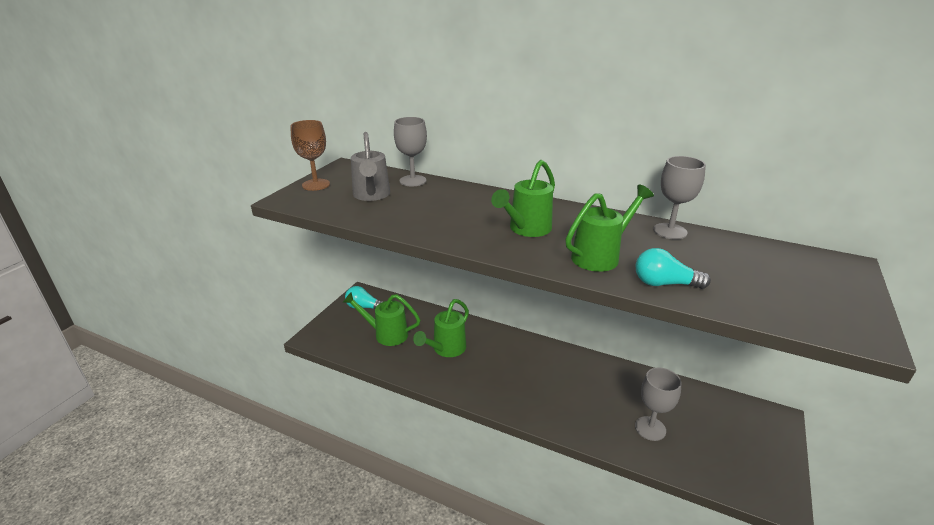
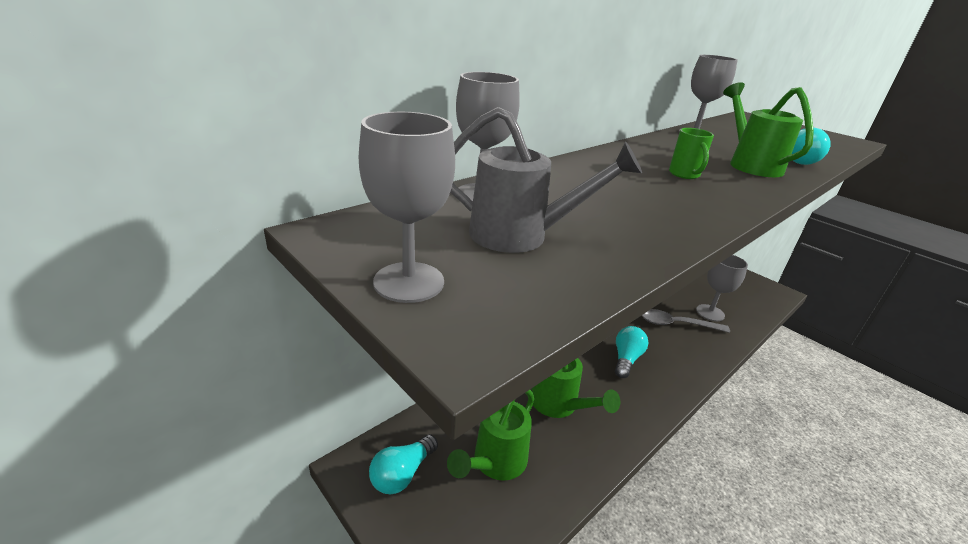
camera: 70 degrees left, 0 degrees up
(316, 185) = (409, 282): brown goblet -> grey goblet
(521, 375) = (626, 359): none -> turquoise light bulb
(526, 229) = (684, 175): green watering can -> green mug
(602, 403) = (676, 324): none -> grey spoon

